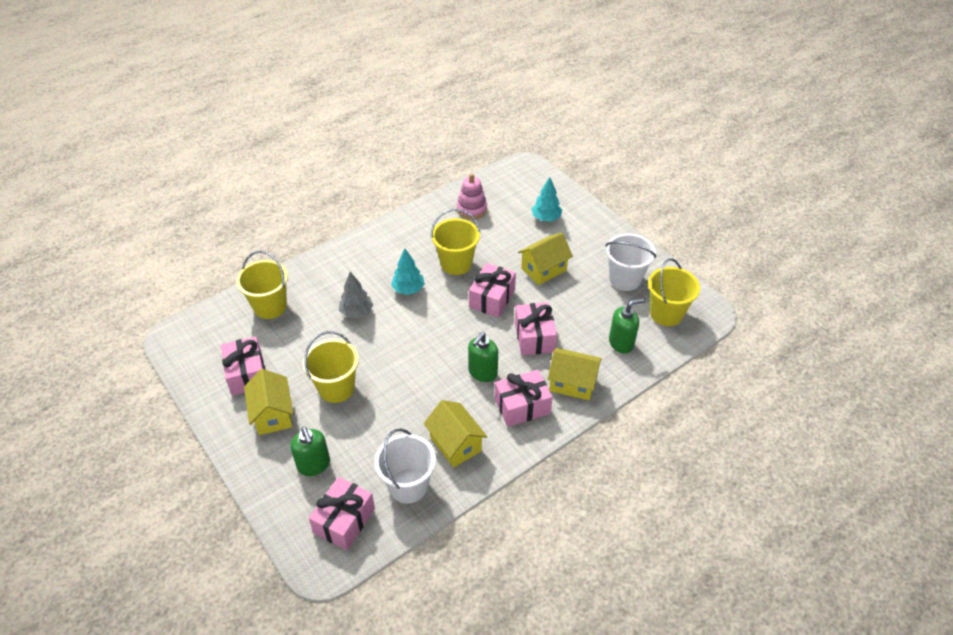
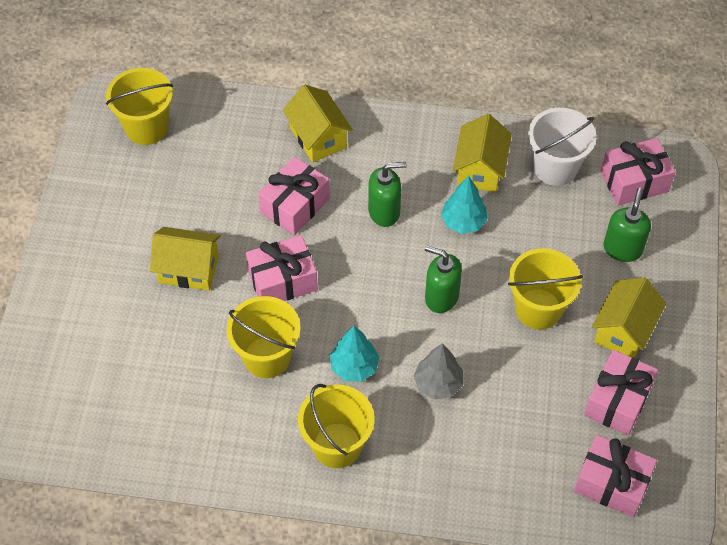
camera: 135 degrees left, 10 degrees up
(270, 306) = (526, 476): yellow bucket -> yellow bucket (337, 445)
(472, 209) = (157, 422): pink stacking toy -> none
(522, 406) = (386, 154): pink gift -> pink gift (611, 483)
(546, 218) = (96, 332): turquoise tree -> turquoise tree (463, 222)
(621, 343) = (226, 136): green soap dispenser -> green soap dispenser (441, 297)
(625, 279) = (129, 190): white bucket -> none

